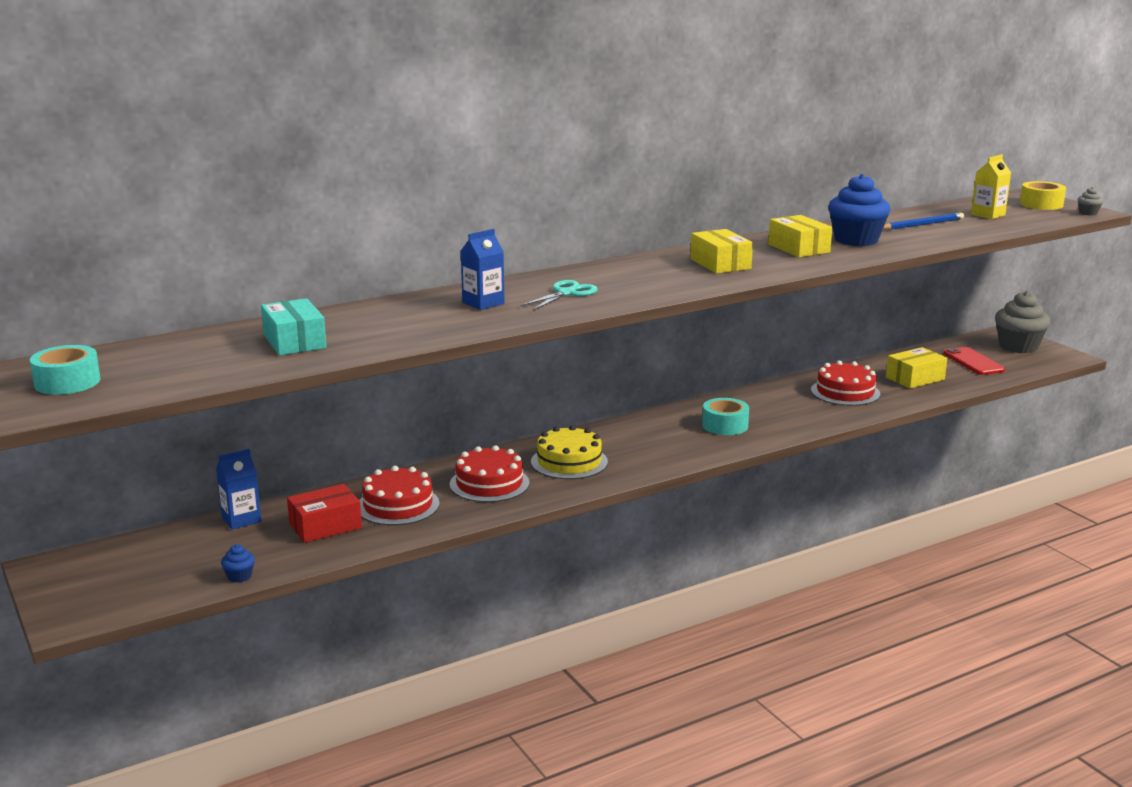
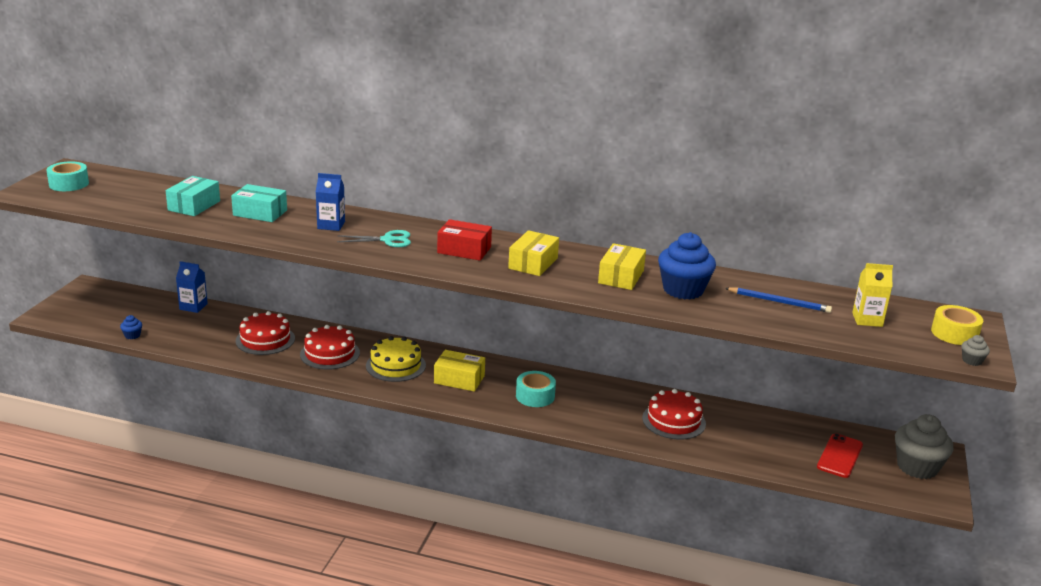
camera: 45 degrees right, 5 degrees up
(325, 526) = (214, 331): red box -> red box (464, 250)
(384, 320) = (260, 213): none -> turquoise box
(915, 378) = (754, 441): yellow box -> yellow box (459, 379)

